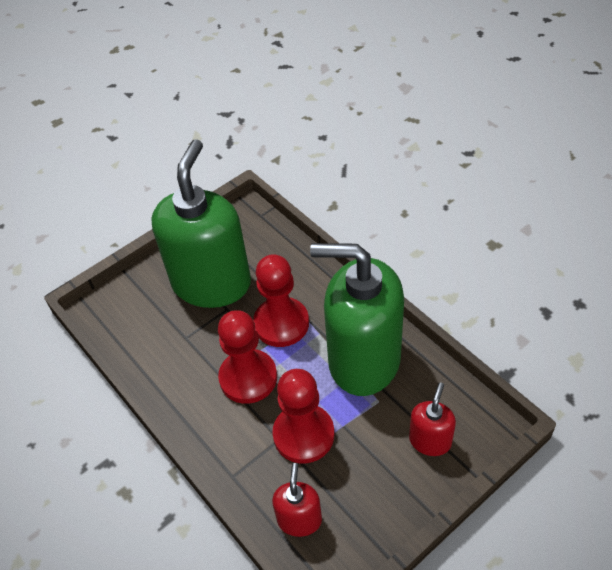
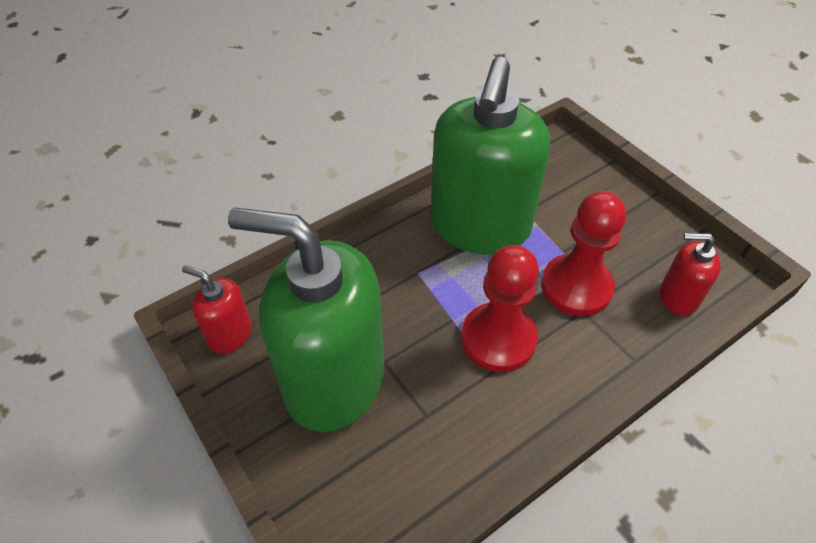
camera: 90 degrees left, 0 degrees up
(281, 323) = (418, 299): red pawn -> none
(430, 440) = (577, 187): red soap dispenser -> red soap dispenser (229, 334)

